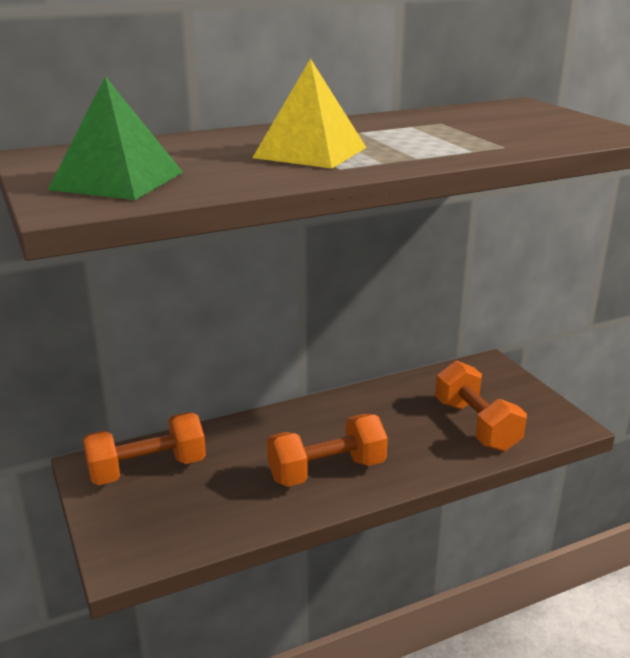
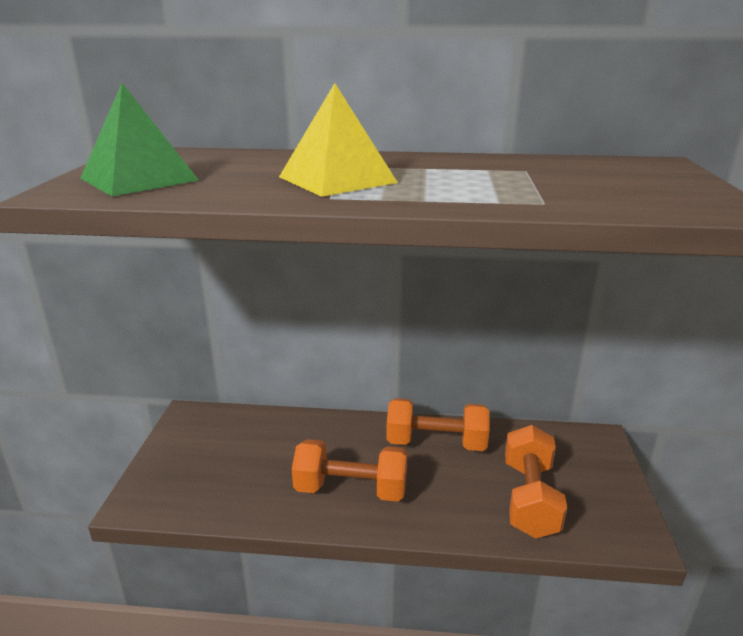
camera: 30 degrees right, 0 degrees up
(147, 469) = (221, 433): orange dumbbell -> orange dumbbell (436, 443)

